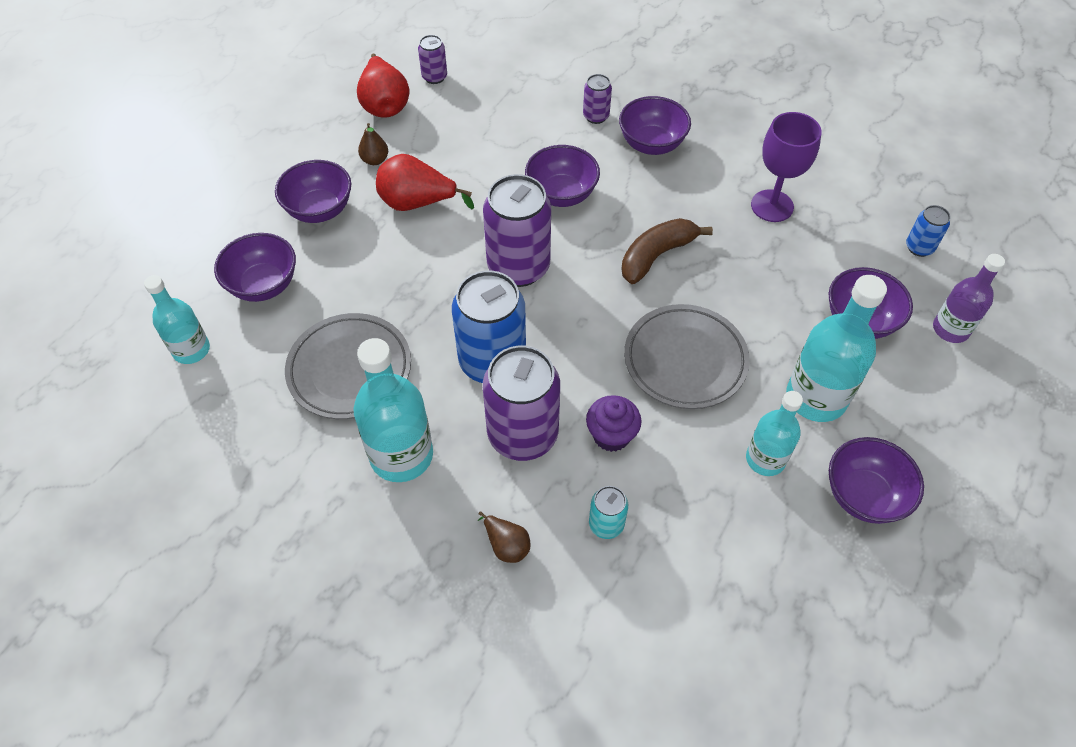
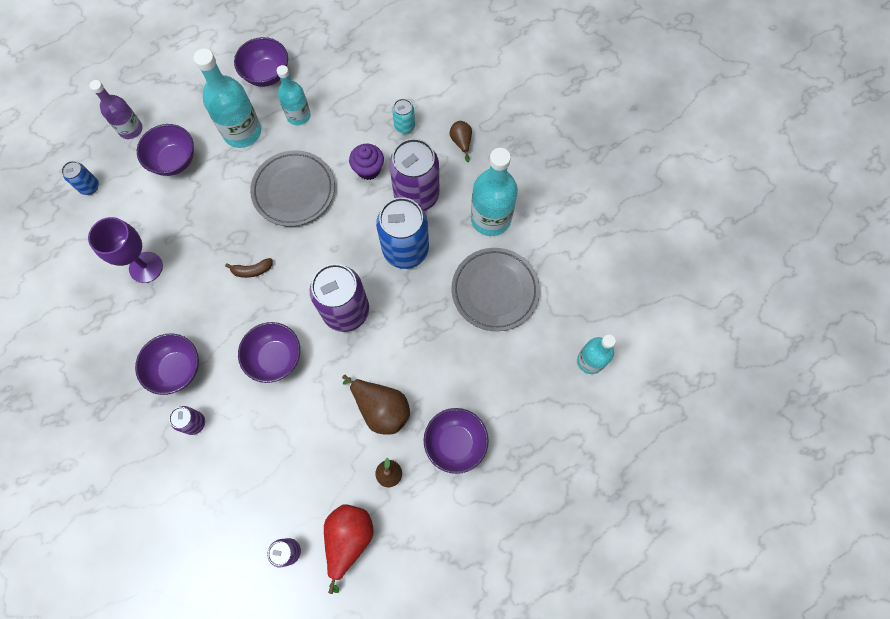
camera: 150 degrees left, 15 degrees up
(264, 285) = (523, 391): purple bowl -> none
(417, 203) = (381, 408): red pear -> brown pear
(656, 256) = (252, 270): brown banana -> brown banana, size x0.56

